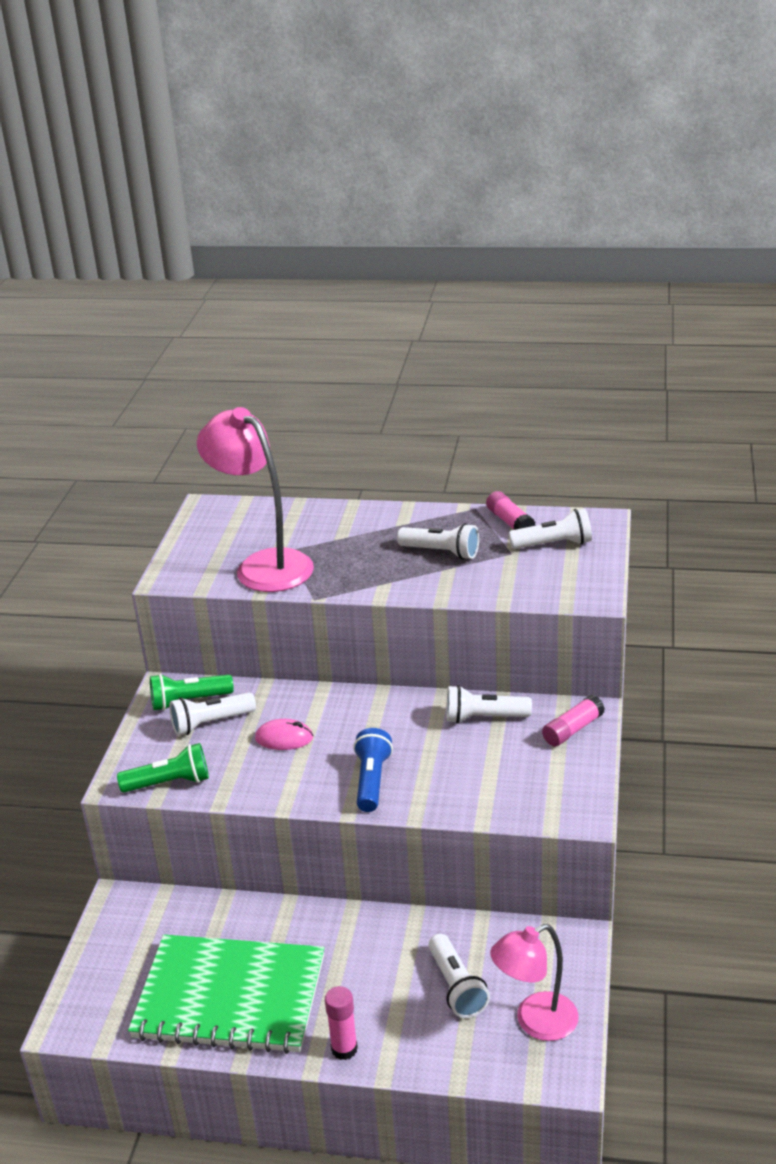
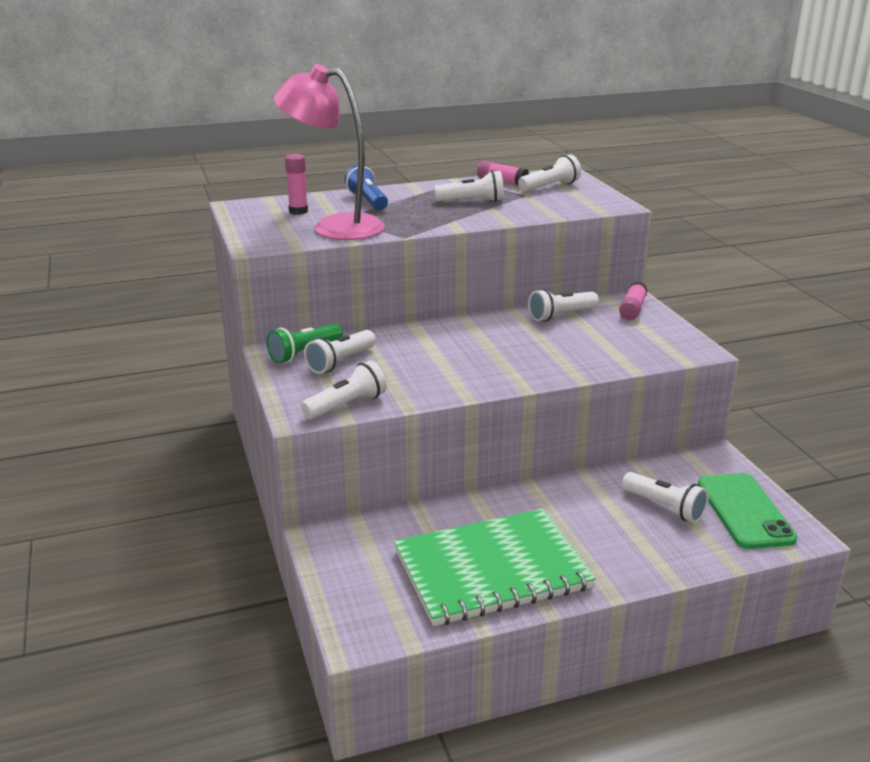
camera: 30 degrees left, 5 degrees down
(169, 783) = (346, 405): green flashlight -> white flashlight
(284, 738) = (417, 358): pink mouse -> none
(344, 1049) = (624, 573): pink glue stick -> pink glue stick (298, 211)
(372, 781) = (520, 366): blue flashlight -> blue flashlight (367, 201)
(535, 1022) = (745, 511): pink lamp -> green phone

